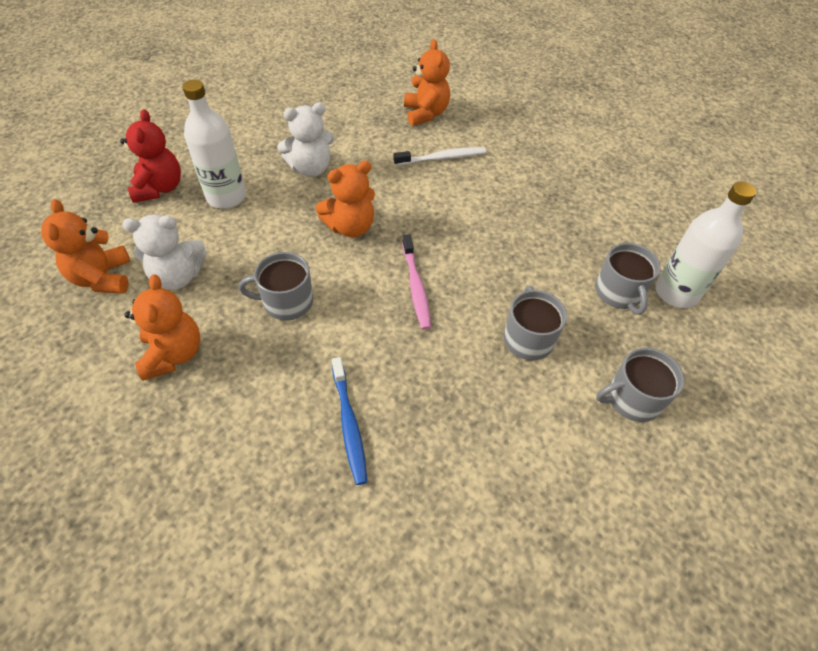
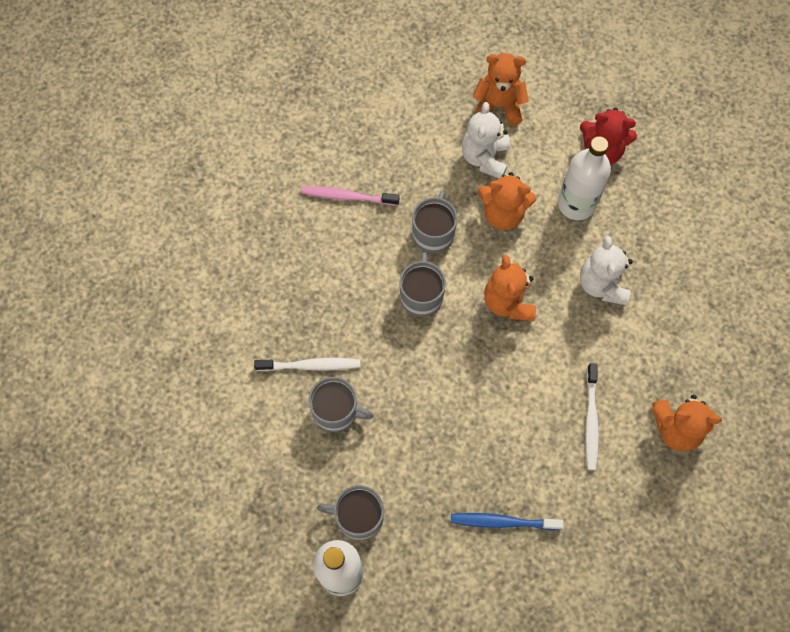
camera: 110 degrees right, 15 degrees up
(173, 354) = (406, 149): orange teddy bear -> orange teddy bear (503, 214)
(349, 424) = (306, 254): blue toothbrush -> blue toothbrush (502, 522)
(416, 286) = (419, 338): pink toothbrush -> pink toothbrush (347, 196)
(490, 377) = (310, 365): none -> white toothbrush
(632, 399) = (253, 469): grey mug -> grey mug (421, 296)

